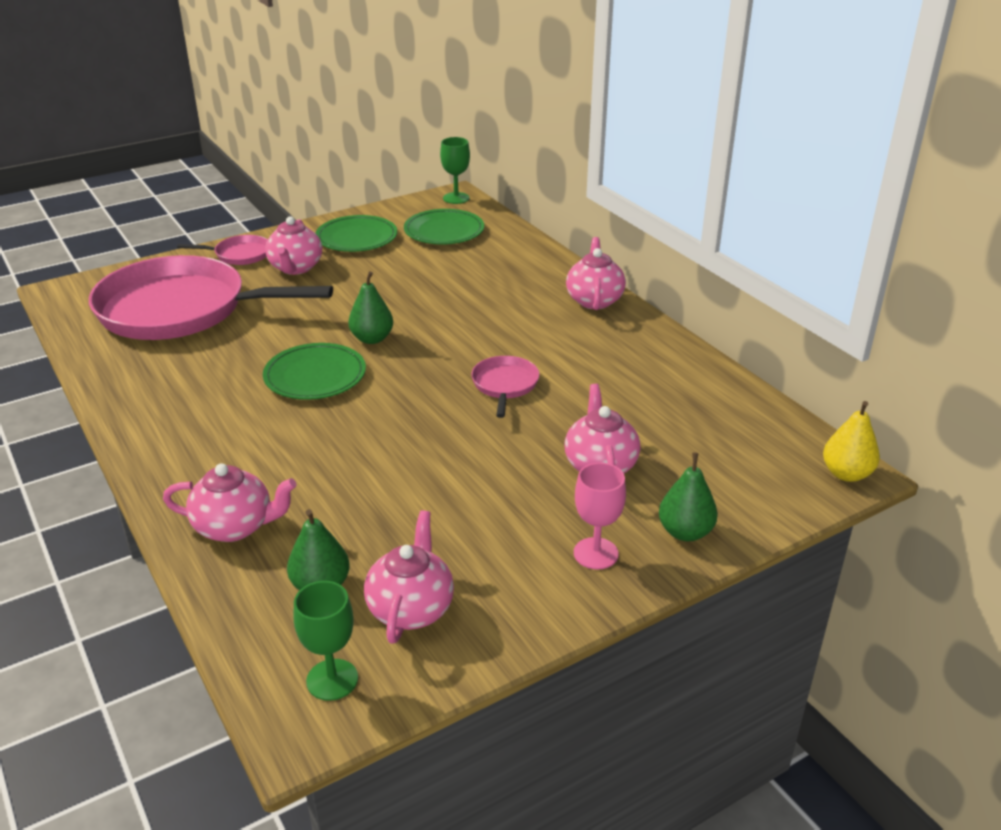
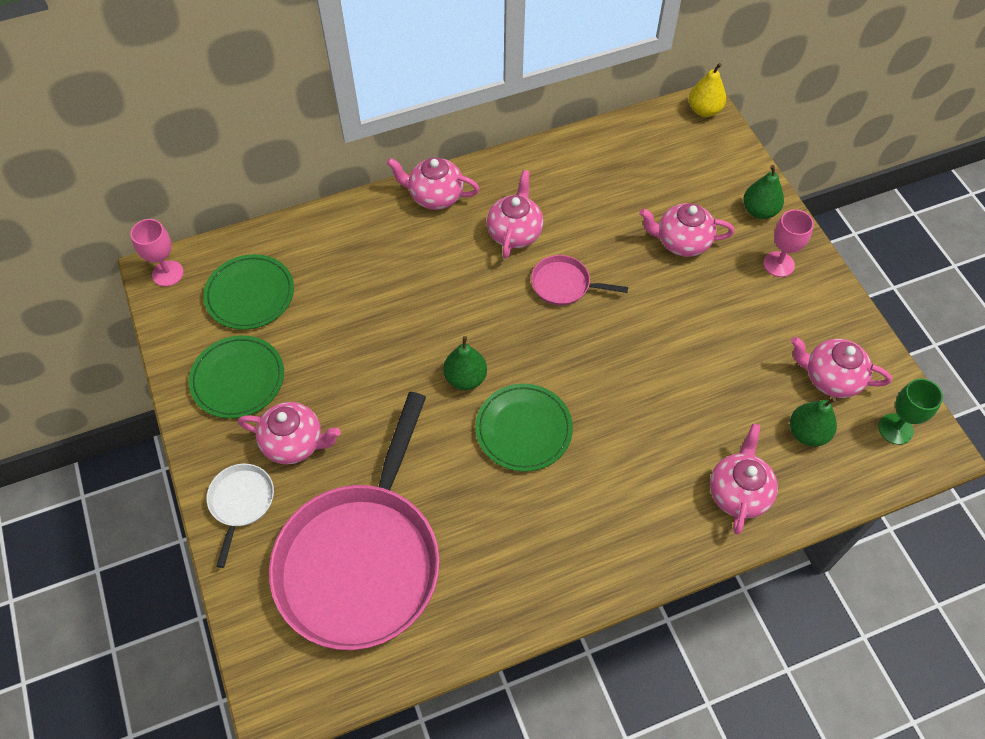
camera: 80 degrees left, 25 degrees up
(240, 254) = (241, 502): pink pan -> white pan
(456, 198) = (167, 273): green goblet -> pink goblet
(565, 349) = (514, 233): none -> pink teapot

